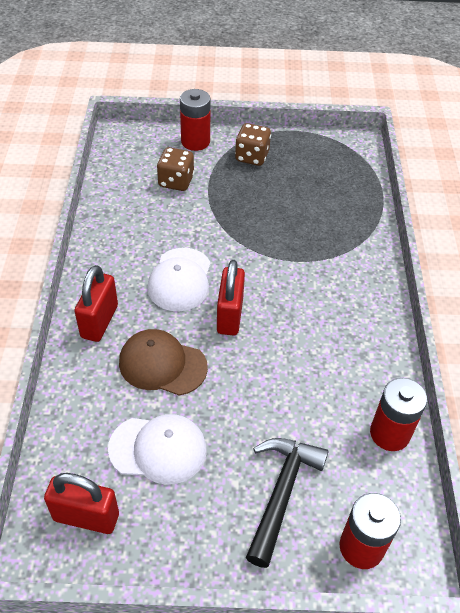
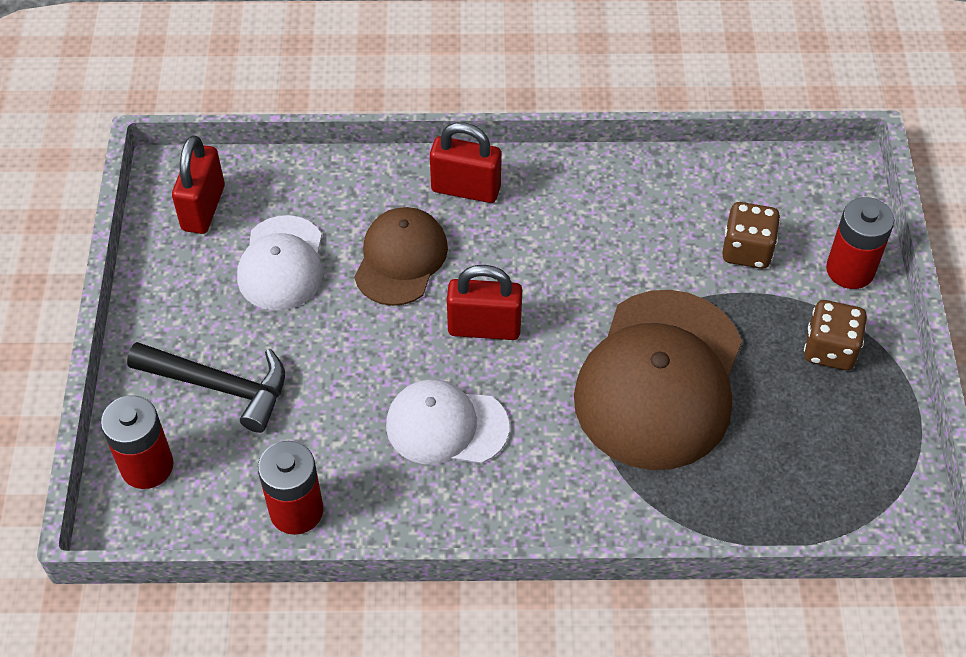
camera: 90 degrees right, 5 degrees up
(180, 279) = (545, 268): white cap -> white cap (446, 426)
(273, 230) = (659, 379): none -> brown cap

